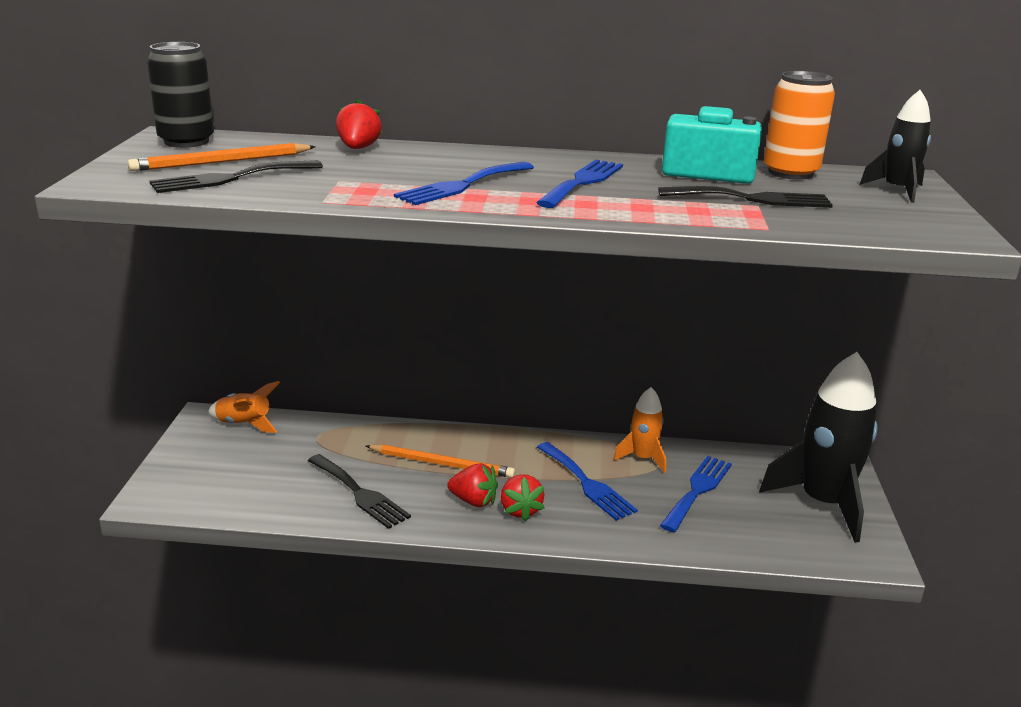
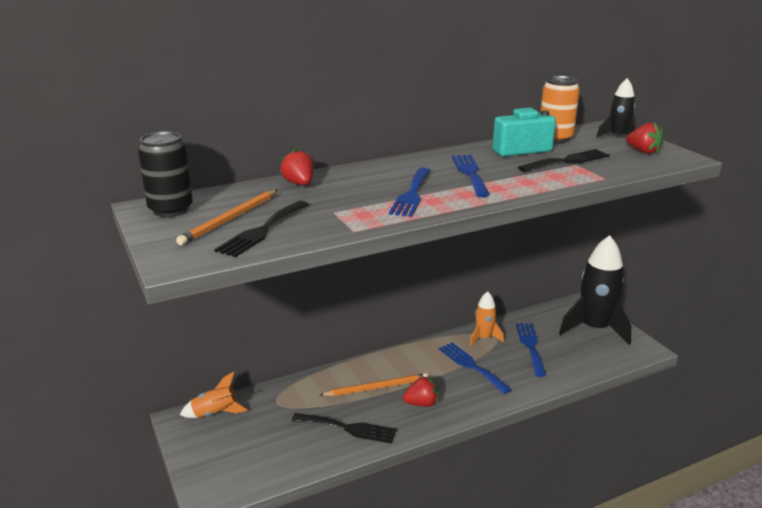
camera: 30 degrees left, 0 degrees up
(520, 510) = (453, 398): red strawberry -> red strawberry (643, 151)
(587, 483) = (471, 366): blue fork -> blue fork turned 150 degrees counterclockwise

